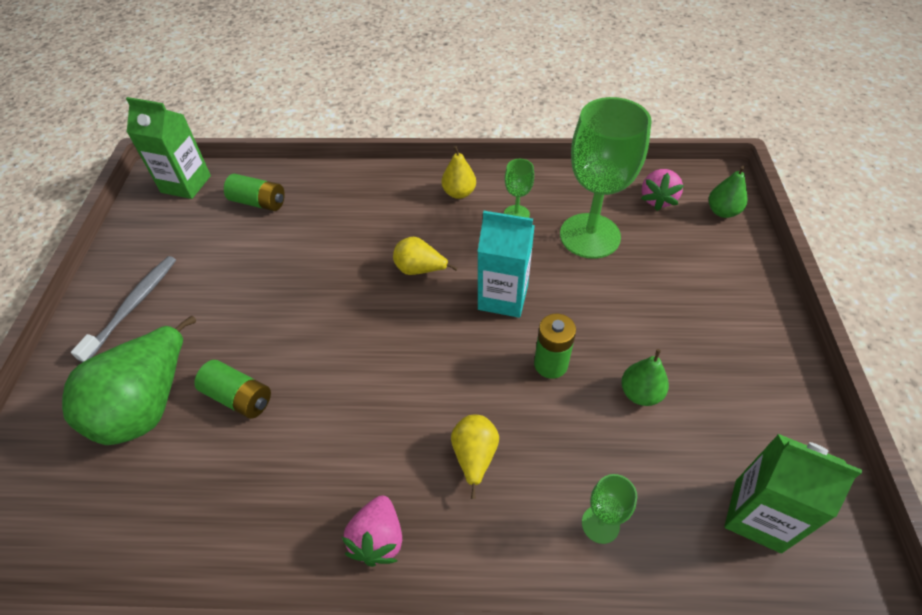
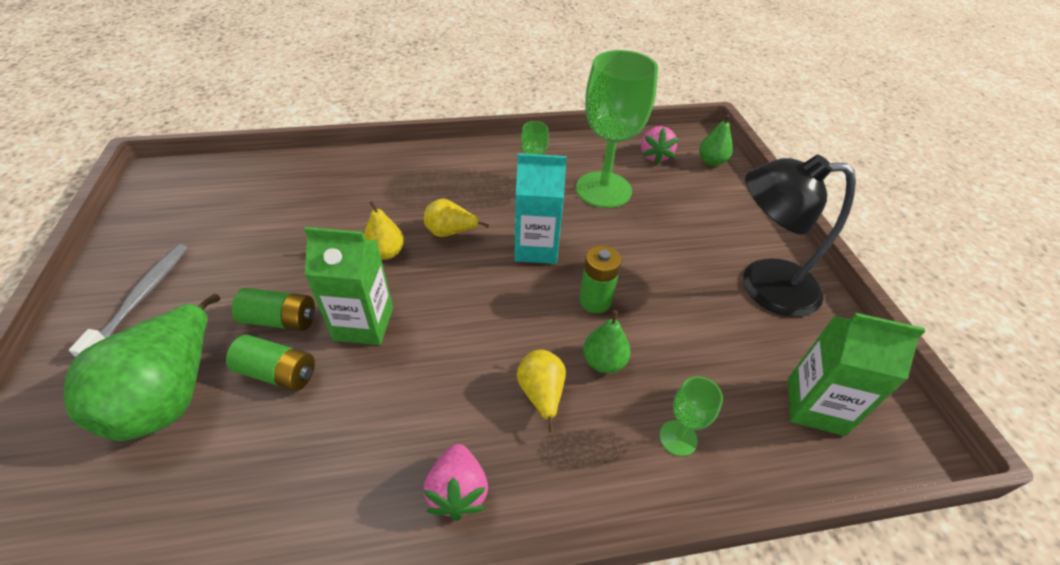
camera: 15 degrees left, 5 degrees down
(186, 184) = (190, 178): green carton -> green carton (363, 324)
(258, 202) = (273, 188): green battery -> green battery (280, 320)
(459, 193) = (475, 164): yellow pear -> yellow pear (386, 253)
(640, 393) = (683, 315): green pear -> green pear (603, 362)
(740, 370) = (763, 285): none -> black lamp

